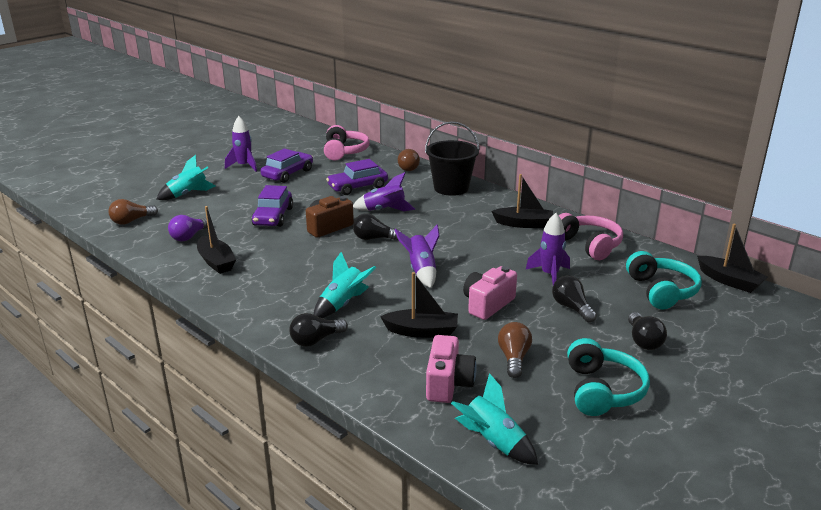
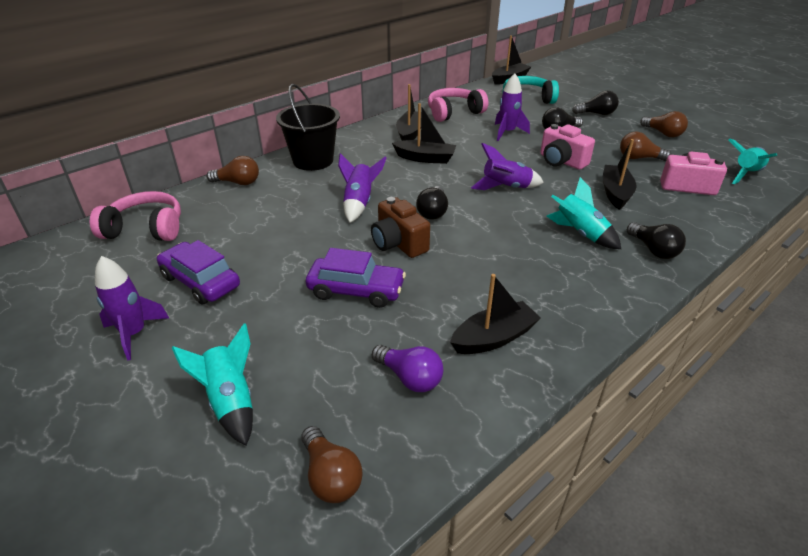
camera: 85 degrees left, 10 degrees up
(358, 187) = (282, 220): purple car -> none
(470, 233) = (425, 158): none -> black boat
(602, 390) = (663, 133): turquoise headphones -> brown light bulb

